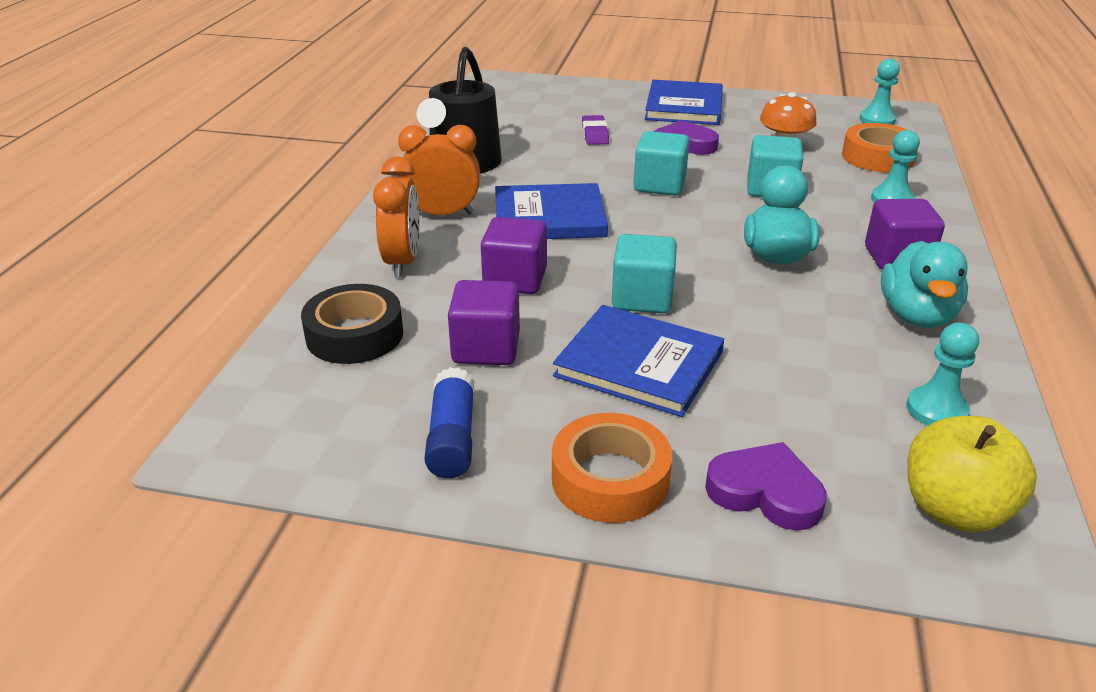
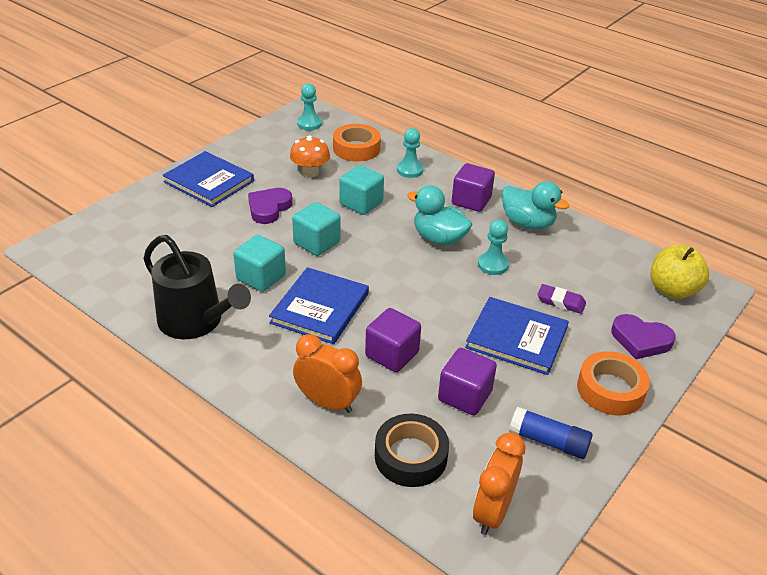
camera: 65 degrees left, 5 degrees up
(442, 214) = (271, 359): orange clock -> orange clock (492, 512)
(595, 134) = (211, 238): purple eraser -> purple eraser (561, 302)
(639, 364) = (516, 338): blue book -> blue book turned 60 degrees clockwise
(642, 298) = (450, 309): turquoise cube -> turquoise cube (261, 277)
(765, 492) = (640, 340): purple heart -> purple heart turned 120 degrees counterclockwise
(936, 410) = (604, 258): turquoise pawn -> turquoise pawn (493, 265)

